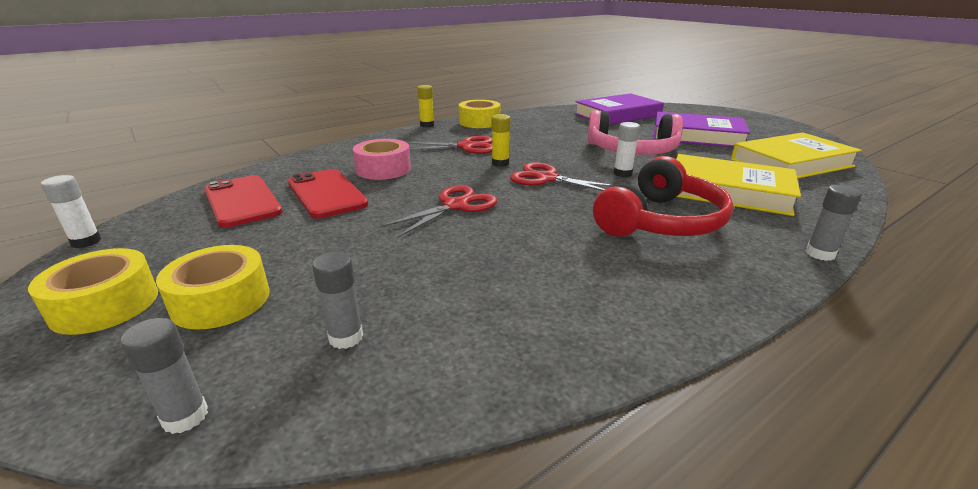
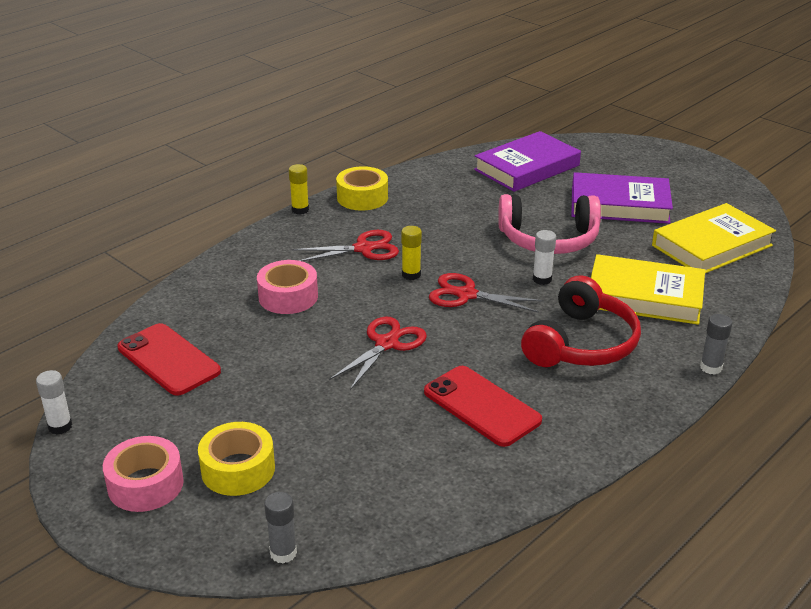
camera: 10 degrees left, 5 degrees up
(105, 304) = (145, 484): yellow tape -> pink tape
(326, 194) = (249, 340): red phone -> red phone (481, 406)
(346, 337) = (357, 487): grey glue stick -> none

